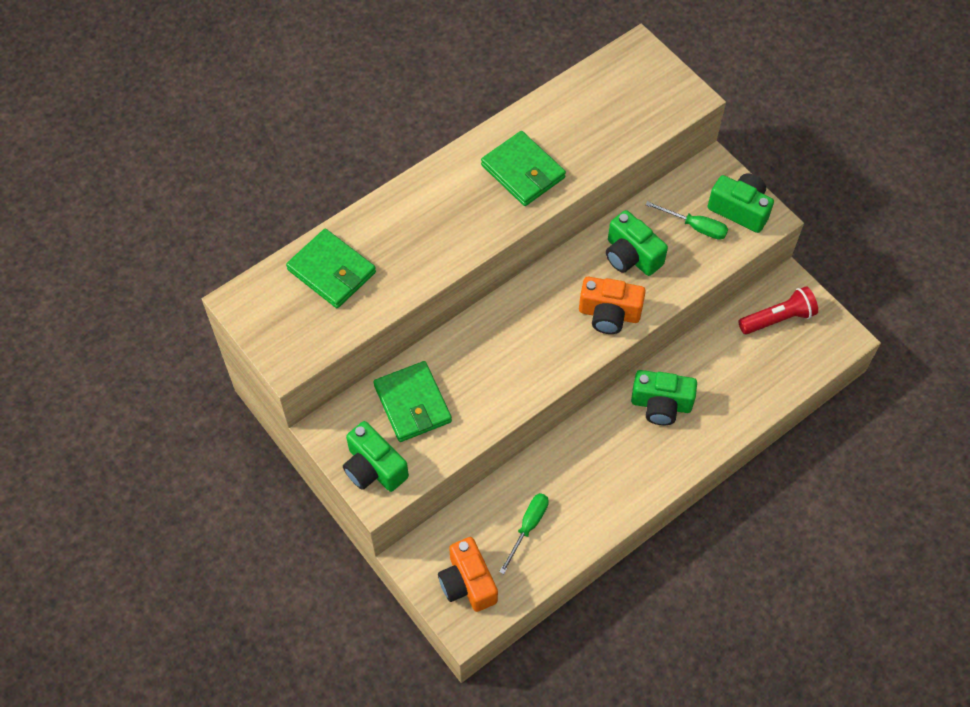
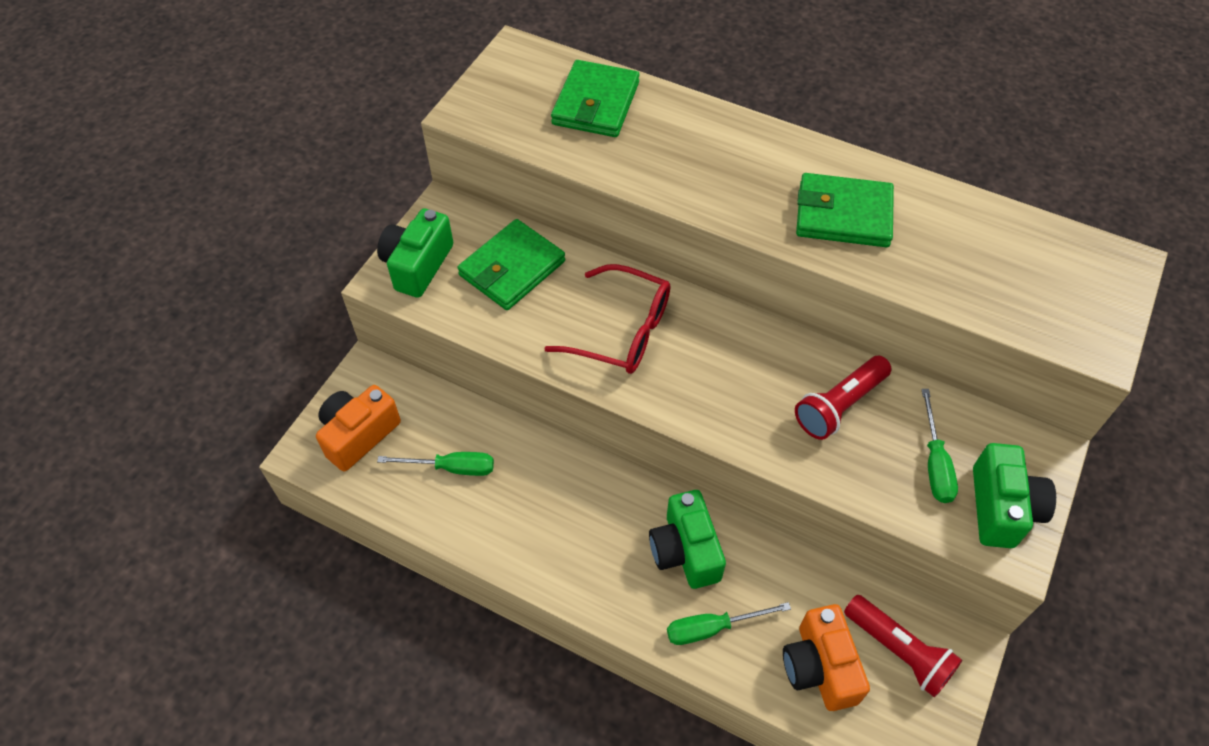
camera: 65 degrees right, 5 degrees down
(507, 356) = (621, 331): none -> red glasses
(523, 171) = (843, 215): green wallet -> green wallet turned 75 degrees clockwise
(609, 314) = (740, 413): orange camera -> orange camera (819, 667)
(631, 256) = (839, 406): green camera -> red flashlight
(720, 413) = (712, 628): none -> green screwdriver

